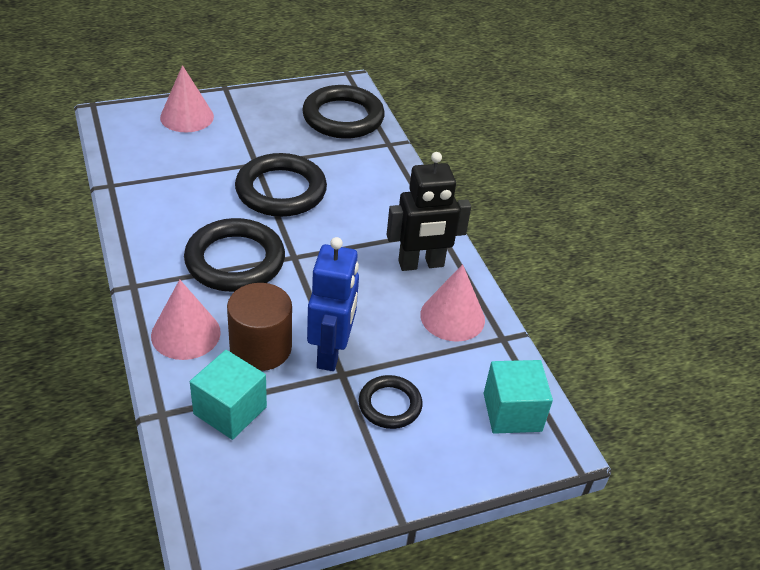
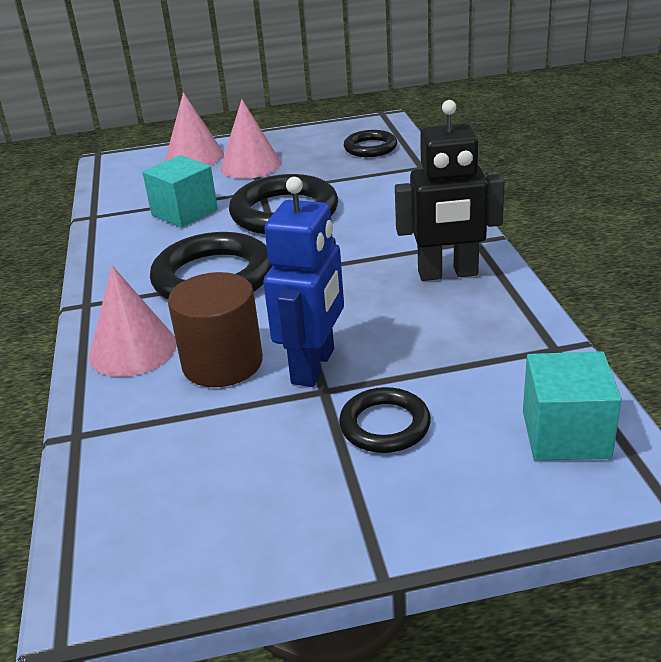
camera: 15 degrees right, 10 degrees down
(230, 410) = (165, 431): turquoise cube -> turquoise cube (184, 212)
(343, 117) = (370, 148): black ring -> black ring, size x0.56
(452, 317) = (485, 326): pink cone -> pink cone (250, 165)

